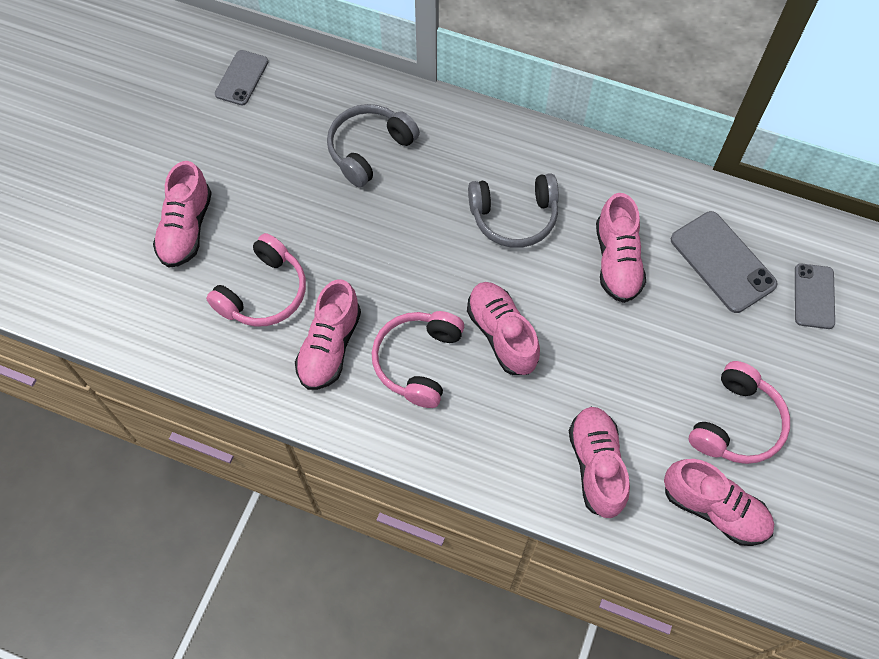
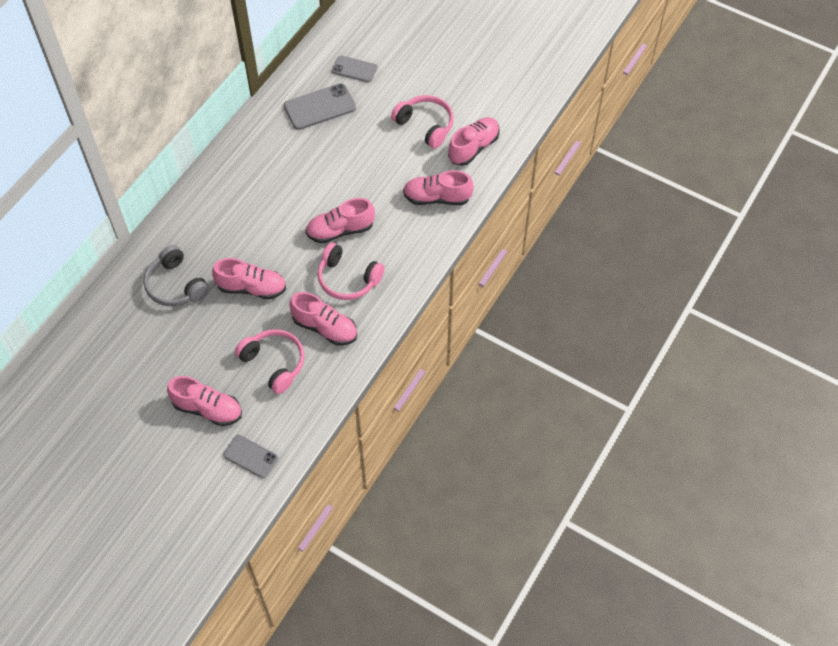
camera: 80 degrees left, 5 degrees down
(242, 78) = (83, 361): grey phone -> grey phone (250, 456)
(514, 217) = (256, 209): grey headphones -> none
(617, 261) = (304, 160): pink shoe -> pink shoe (251, 288)

